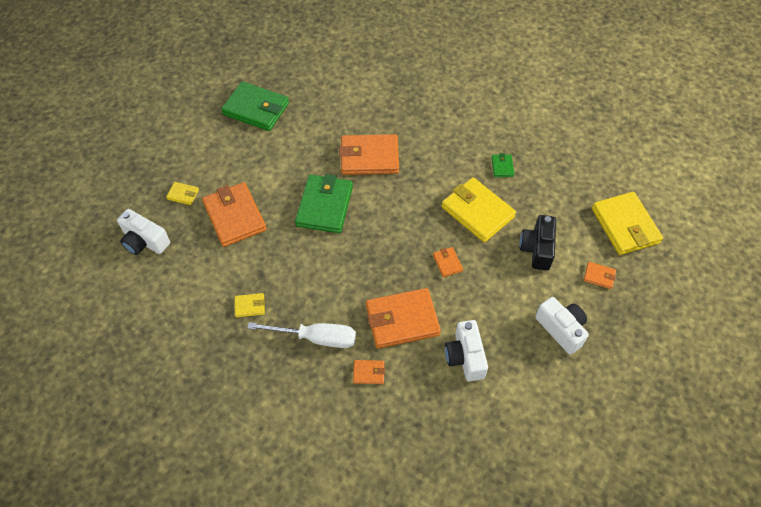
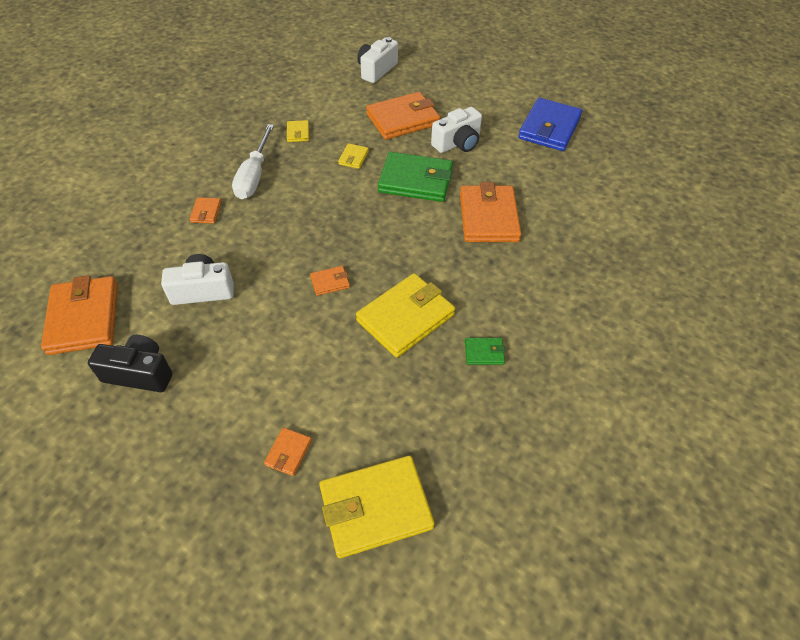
camera: 90 degrees right, 5 degrees down
(183, 194) = (429, 87): yellow wallet -> yellow wallet (353, 158)
(256, 109) = (549, 128): green wallet -> blue wallet
(402, 320) = (260, 239): orange wallet -> orange wallet (84, 318)
(537, 249) = (342, 379): black camera -> black camera (140, 373)
(561, 329) = (215, 392): white camera -> white camera (457, 143)

